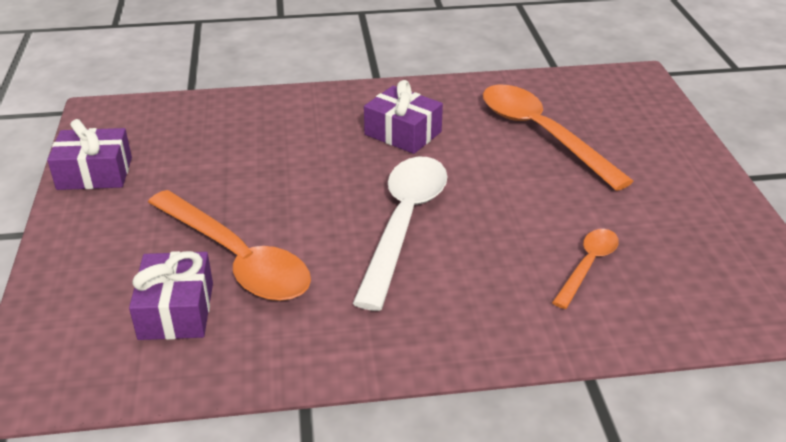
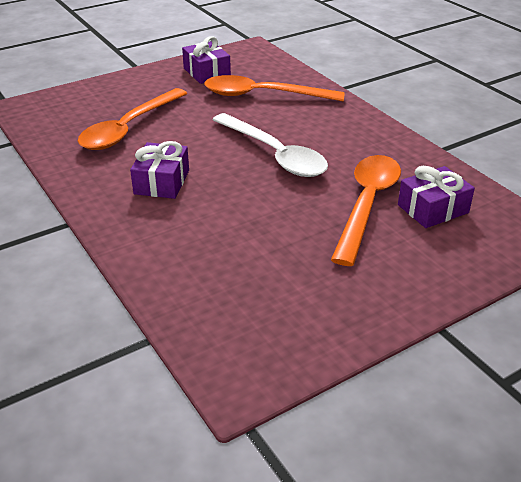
camera: 115 degrees left, 0 degrees up
(95, 173) = (339, 325): purple gift -> purple gift (206, 72)
(404, 223) = (274, 154): white spoon -> white spoon turned 120 degrees counterclockwise
(588, 265) = (263, 95): orange spoon -> orange spoon, size x1.91

